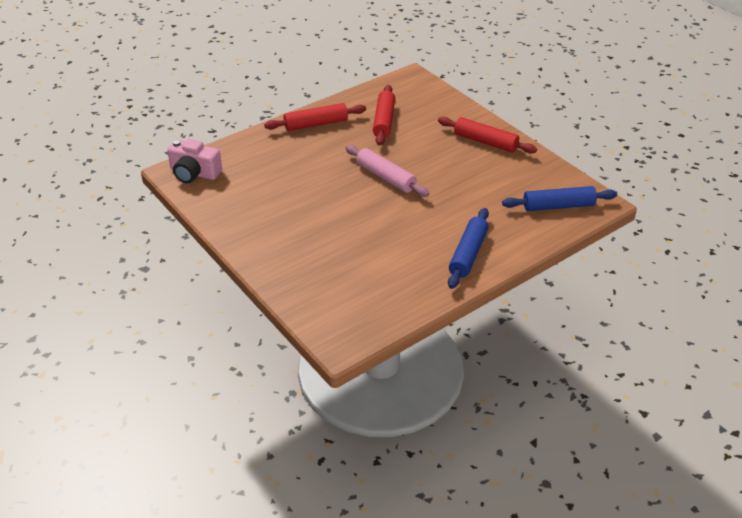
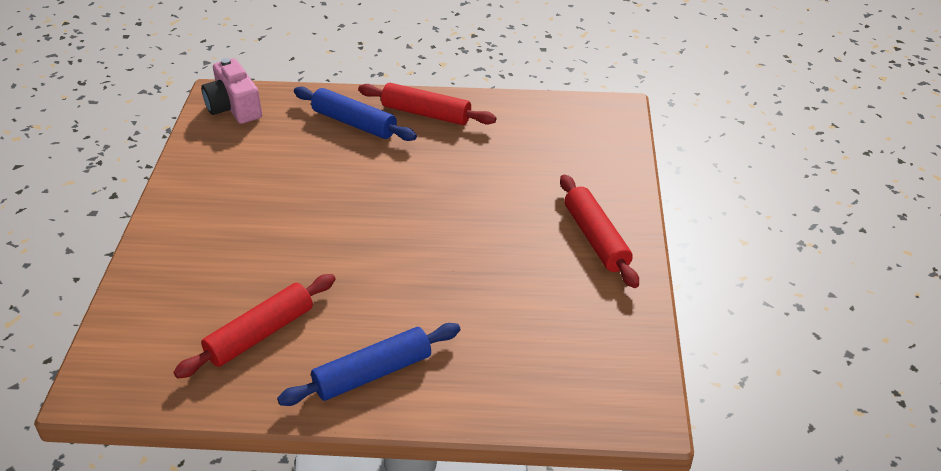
camera: 40 degrees right, 0 degrees up
(384, 121) = (506, 148): red rolling pin -> red rolling pin (260, 334)
(386, 177) = (413, 218): pink rolling pin -> none
(558, 206) = (576, 382): blue rolling pin -> blue rolling pin (354, 123)

